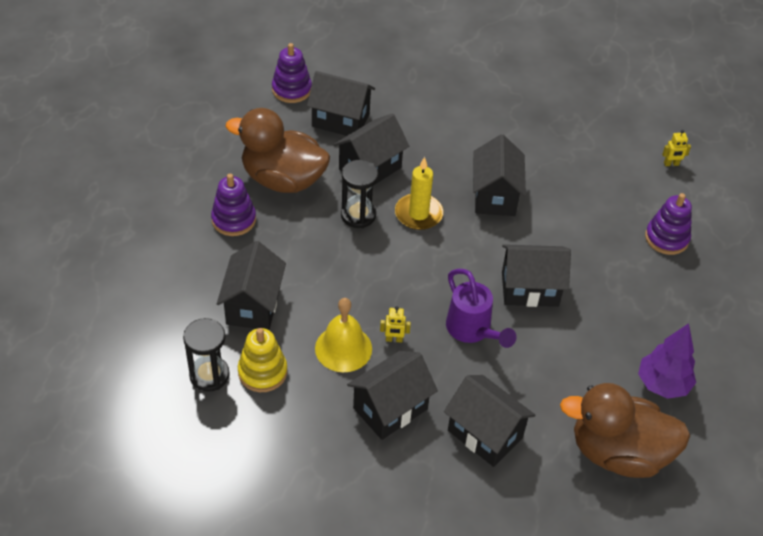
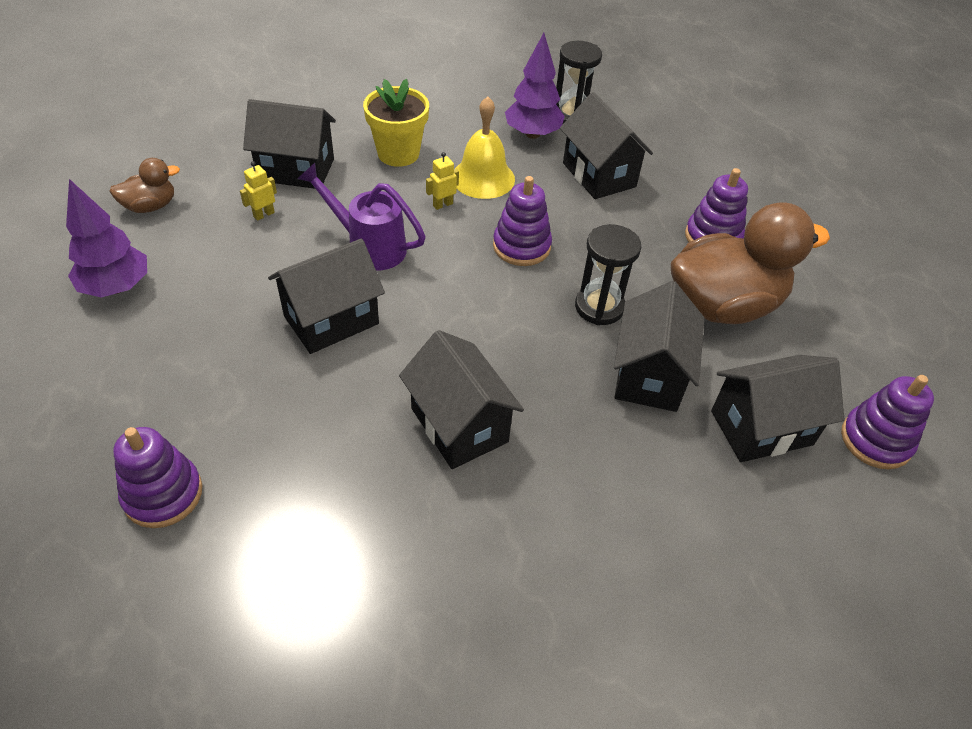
camera: 145 degrees right, 0 degrees up
(262, 372) = (532, 134): yellow stacking toy -> purple tree
(367, 278) = (521, 246): none -> purple stacking toy
(390, 409) = (398, 153): black house -> yellow flower pot
(418, 214) = (534, 345): yellow candle -> none
(618, 453) = (150, 206): brown duck -> brown duck, size x0.47
(671, 164) = (196, 670): yellow robot -> yellow robot (264, 214)

